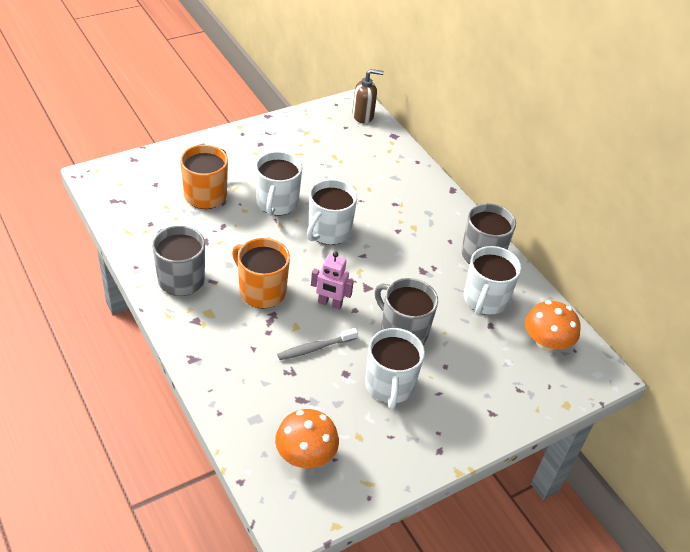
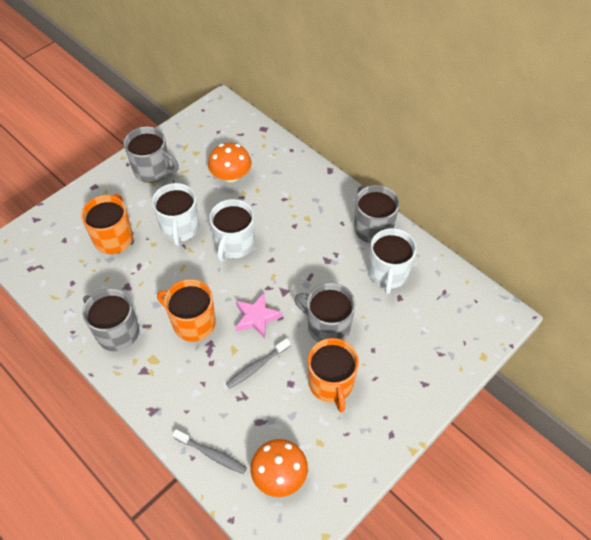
camera: 10 degrees left, 10 degrees up
(240, 415) = (212, 454): none -> grey toothbrush
(266, 145) = (153, 170): none -> grey mug
(330, 303) = (256, 317): pink robot -> pink star
(363, 116) = (230, 115): brown soap dispenser -> none
(389, 385) = (331, 384): white mug -> orange mug
(546, 342) = (450, 300): orange mushroom -> orange mushroom (231, 175)

